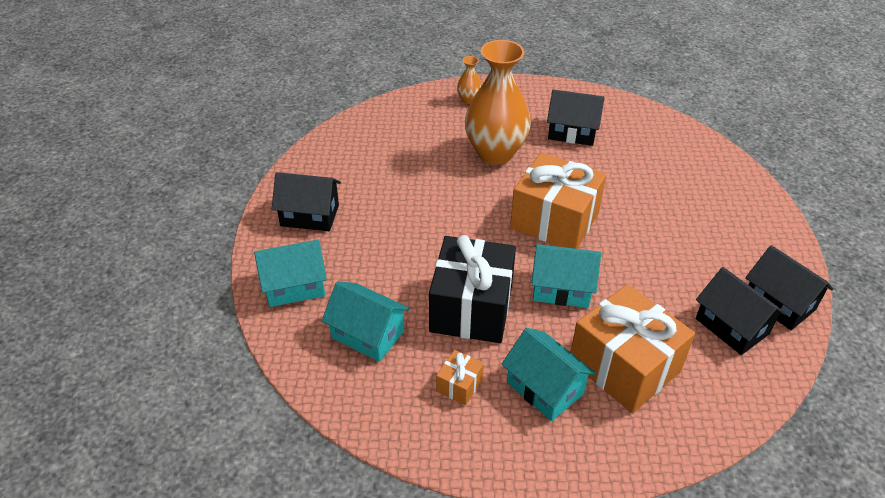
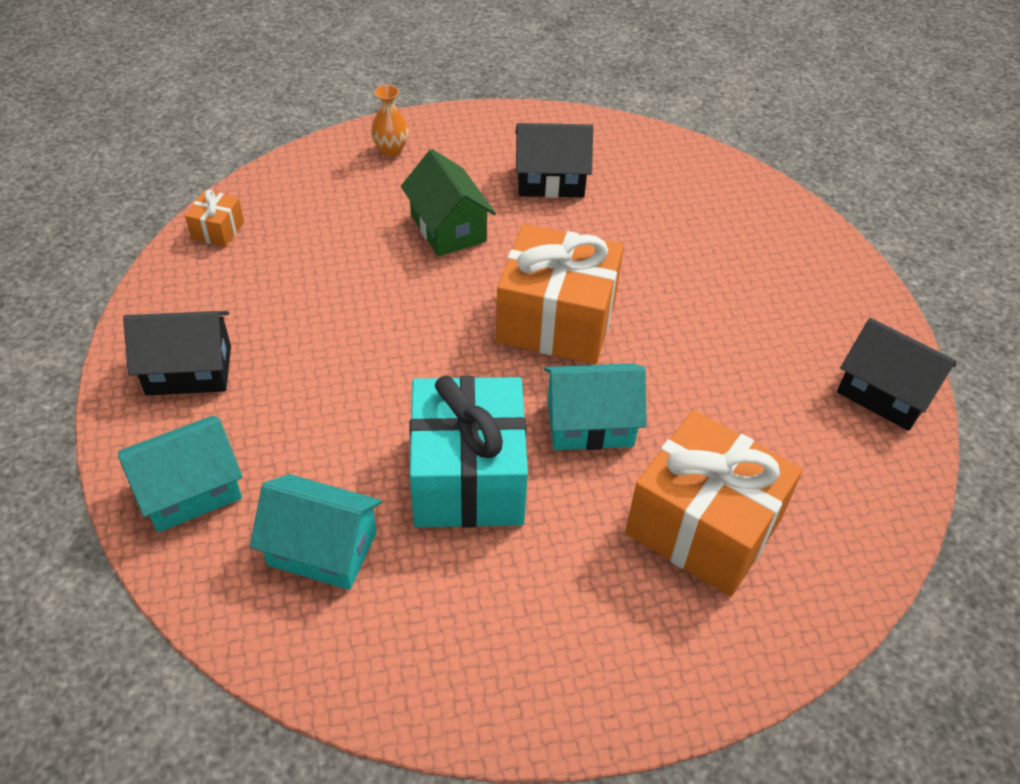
camera: 15 degrees left, 5 degrees up
(459, 385) = (477, 603): orange gift -> orange gift (217, 230)
(471, 308) = (468, 477): black gift -> turquoise gift
(495, 153) = (448, 228): orange vase -> green house
(545, 388) = (601, 582): turquoise house -> none
(732, 326) = (832, 439): black house -> none

